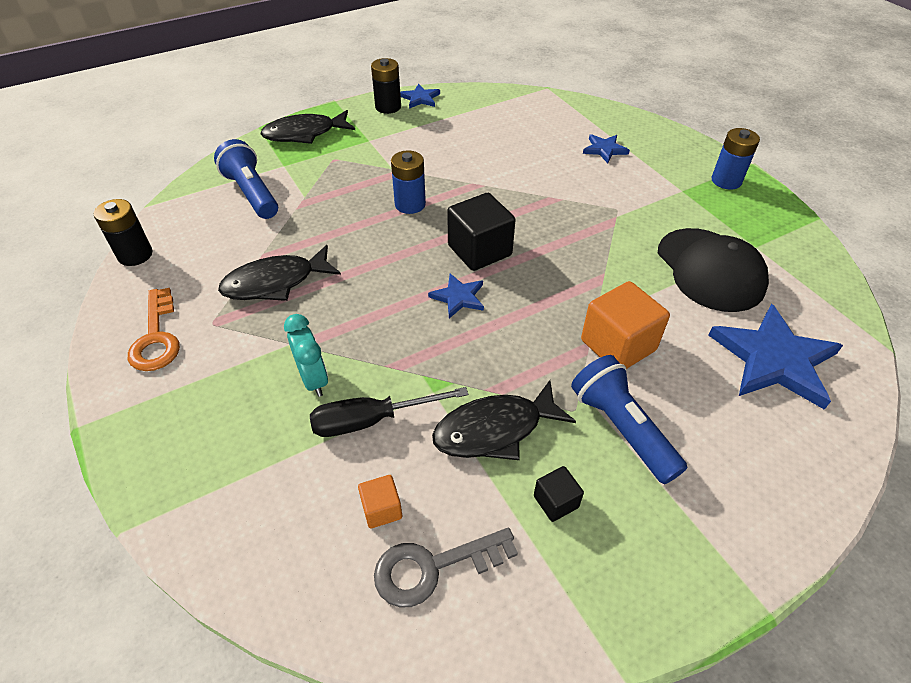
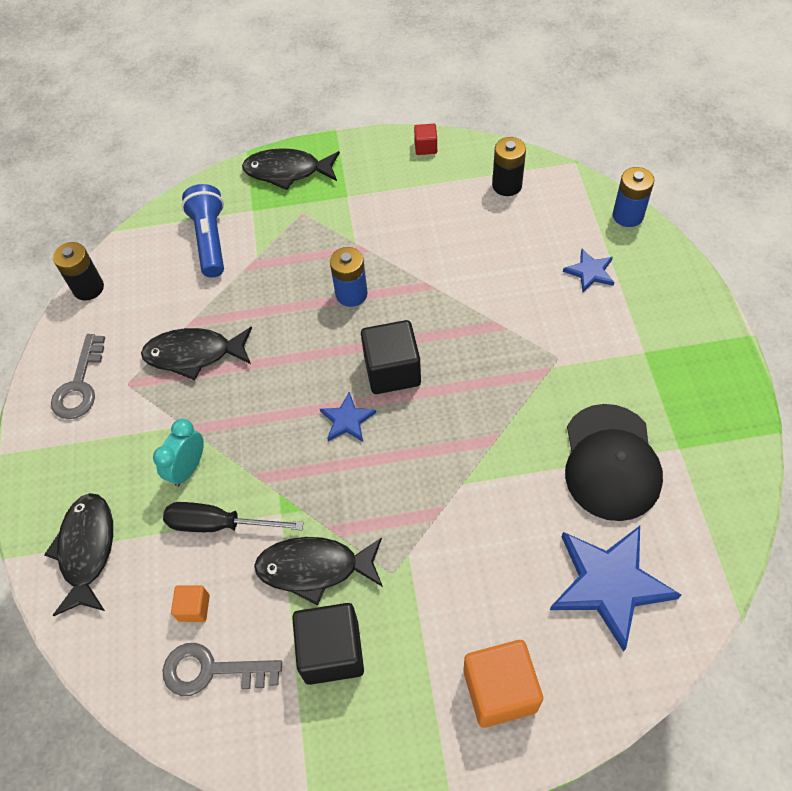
camera: 25 degrees right, 10 degrees up
(156, 337) = (79, 385): orange key -> grey key
(226, 490) = (87, 550): none -> black fish
(313, 379) = (188, 468): turquoise clock -> turquoise clock turned 150 degrees counterclockwise
(388, 107) = (386, 152): black battery -> black battery (507, 185)
(420, 98) = (426, 147): blue star -> red cube
(556, 501) = (332, 651): black cube -> black cube, size x1.97
(618, 345) = (467, 519): orange cube -> orange cube (500, 690)
(621, 428) = (423, 604): blue flashlight -> none
(726, 181) = (702, 352): blue battery -> blue battery (628, 215)

